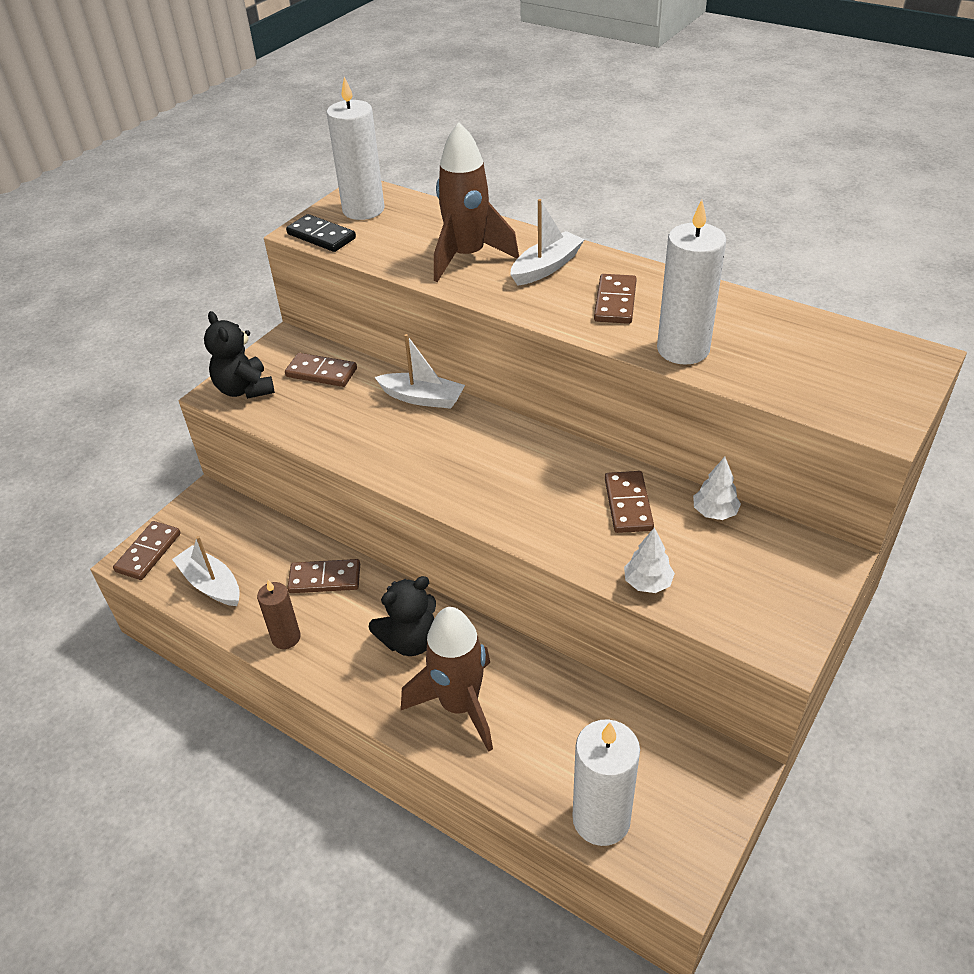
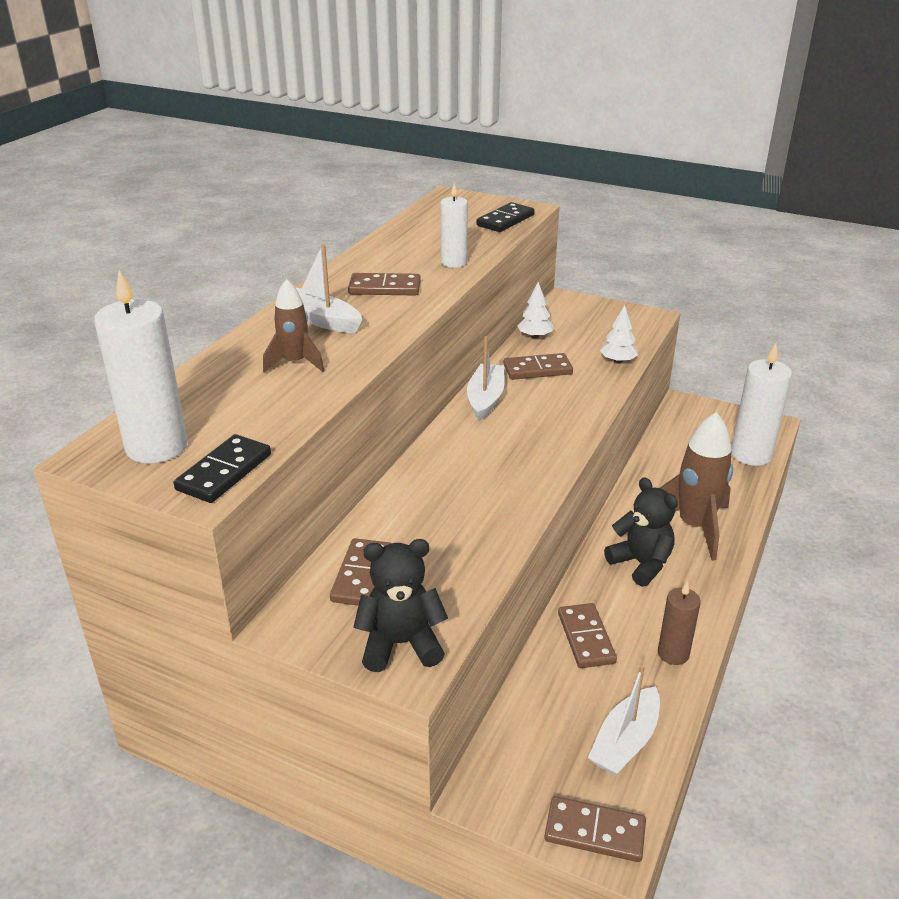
camera: 100 degrees left, 10 degrees down
(245, 389) = (401, 644): black teddy bear -> black teddy bear turned 150 degrees counterclockwise
(422, 398) = (408, 488): white boat -> white boat (485, 399)
(467, 257) = (295, 363): brown rocket -> brown rocket, size x0.57
(683, 349) = (453, 262): white candle -> white candle, size x0.60
(830, 400) = (505, 220): none -> black domino

